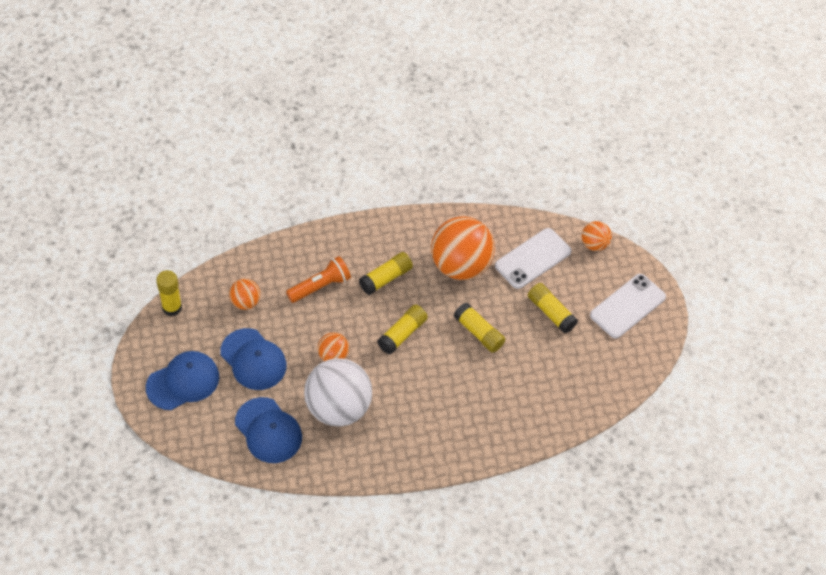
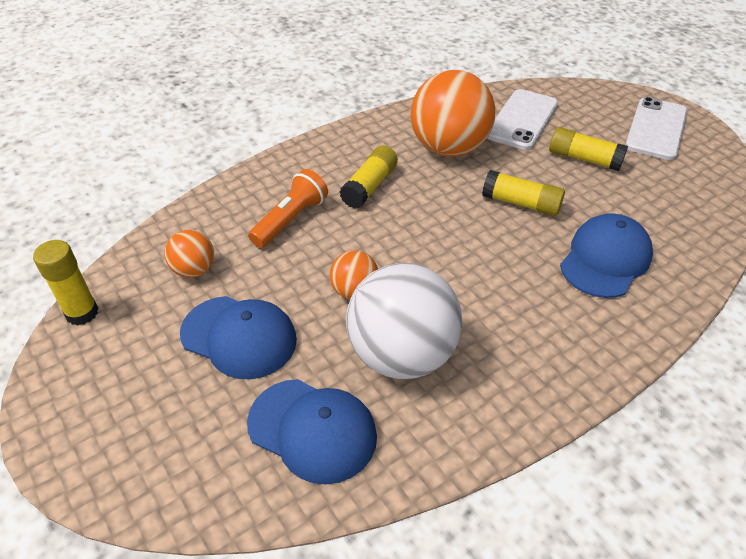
camera: 20 degrees left, 10 degrees down
(183, 382) = (136, 410): blue cap -> blue cap (605, 259)
(402, 334) = (430, 235): yellow glue stick -> none
(594, 244) = (573, 91): orange ball -> none

